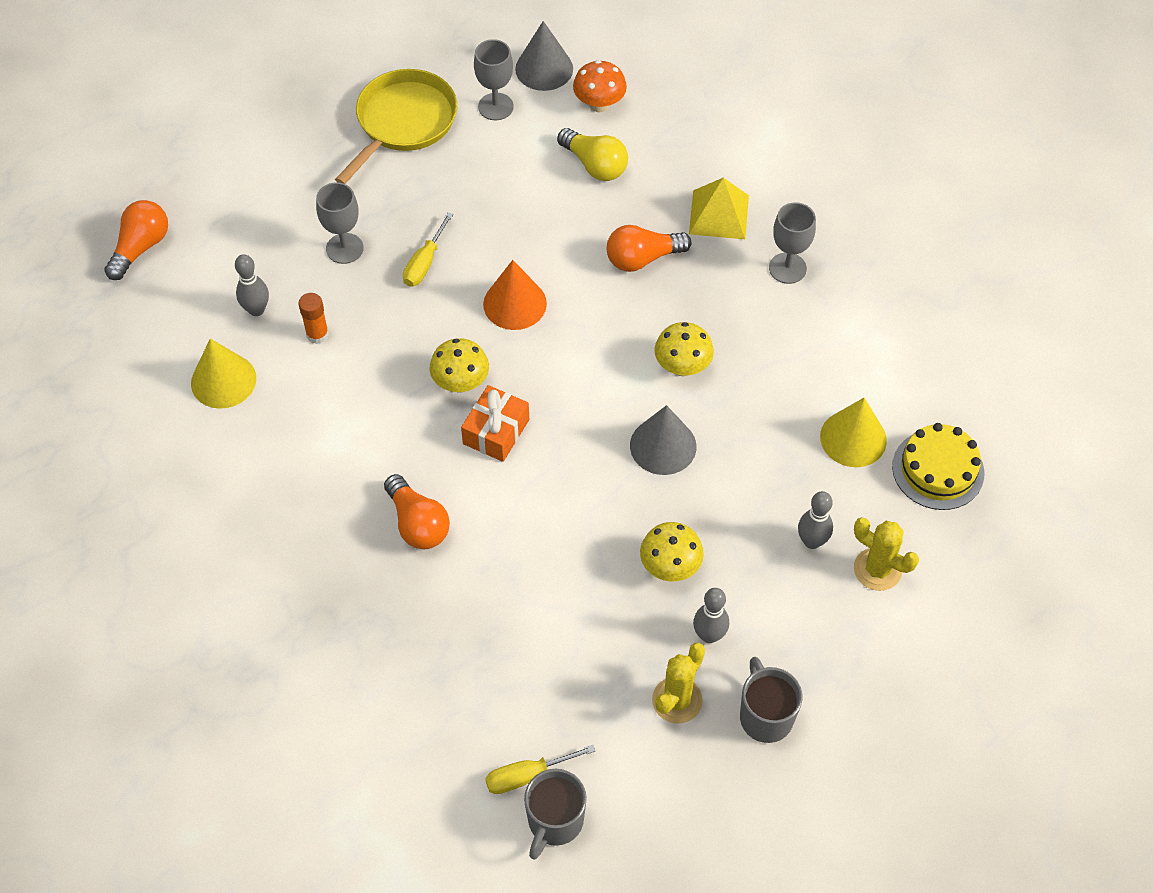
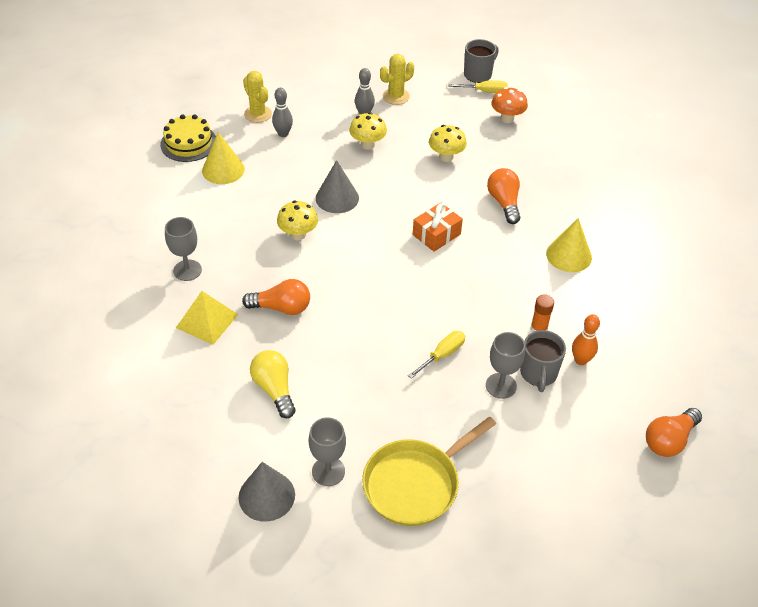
camera: 160 degrees left, 10 degrees down
(223, 380) = (614, 318): yellow cone -> yellow cone (569, 255)
(256, 310) = (581, 360): grey bowling pin -> orange bowling pin
(461, 383) = (448, 268): yellow mushroom -> yellow mushroom (446, 157)
(515, 303) = (388, 306): orange cone -> none
(599, 104) = (239, 442): orange mushroom -> orange mushroom (507, 118)
(765, 716) = (356, 80): grey mug -> grey mug (538, 374)

